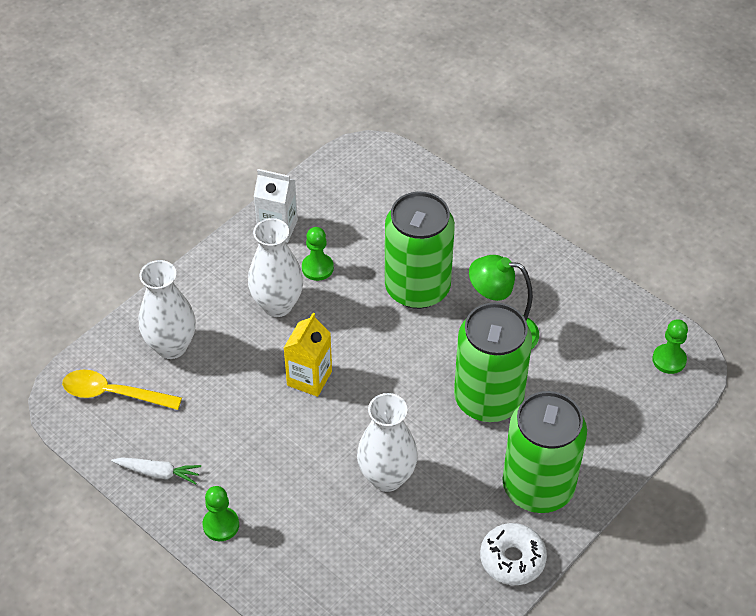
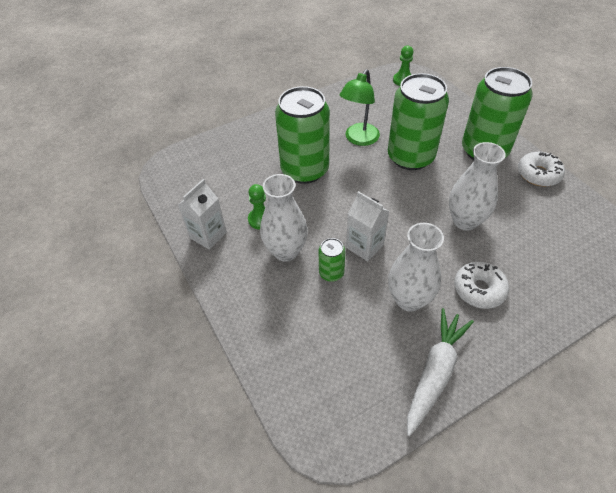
camera: 70 degrees left, 0 degrees up
(113, 393) = (337, 394): yellow spoon -> none
(158, 473) = (434, 373): white carrot -> white carrot, size x1.70
(171, 346) = (299, 335): white vase -> white vase (409, 299)
(221, 525) = (495, 334): green pawn -> none
(259, 355) = (331, 273): none -> green can
(279, 503) = (479, 289): none -> white donut
(309, 378) = (365, 246): yellow carton -> white carton

